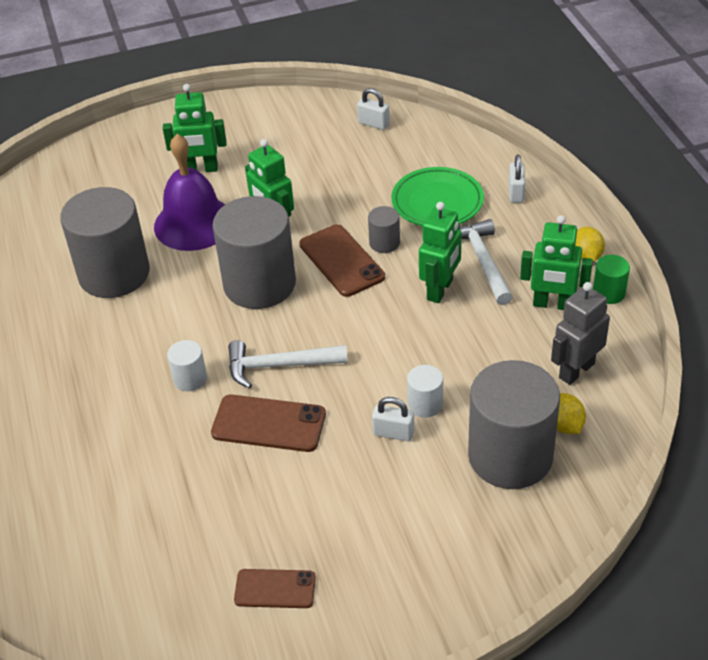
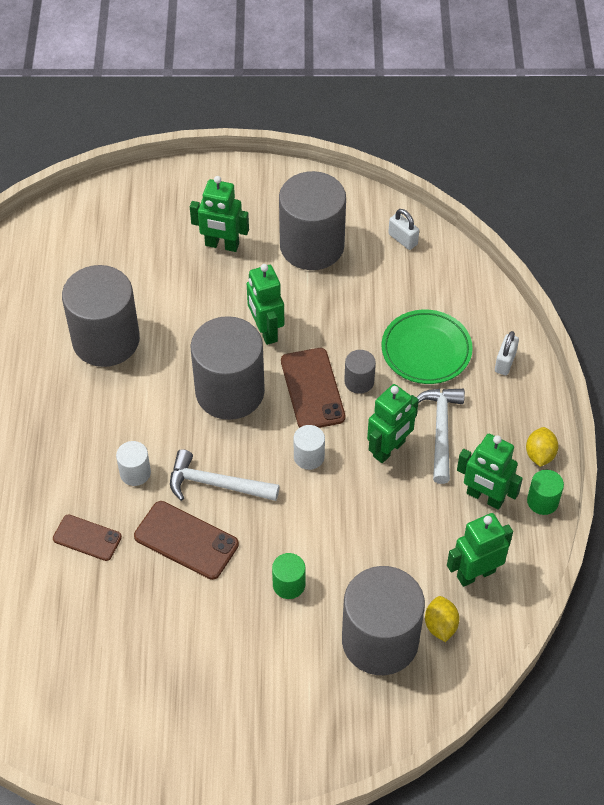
camera: 15 degrees right, 10 degrees up
(194, 223) = (194, 305): purple bell -> none
(275, 589) = (135, 699): brown phone -> brown phone (87, 538)
(289, 149) = (312, 246): none -> grey cylinder
(393, 433) = (289, 584): white padlock -> green cylinder
(425, 404) = (327, 565): white cylinder -> white cylinder (309, 456)
(576, 370) = (475, 574): grey robot -> green robot

